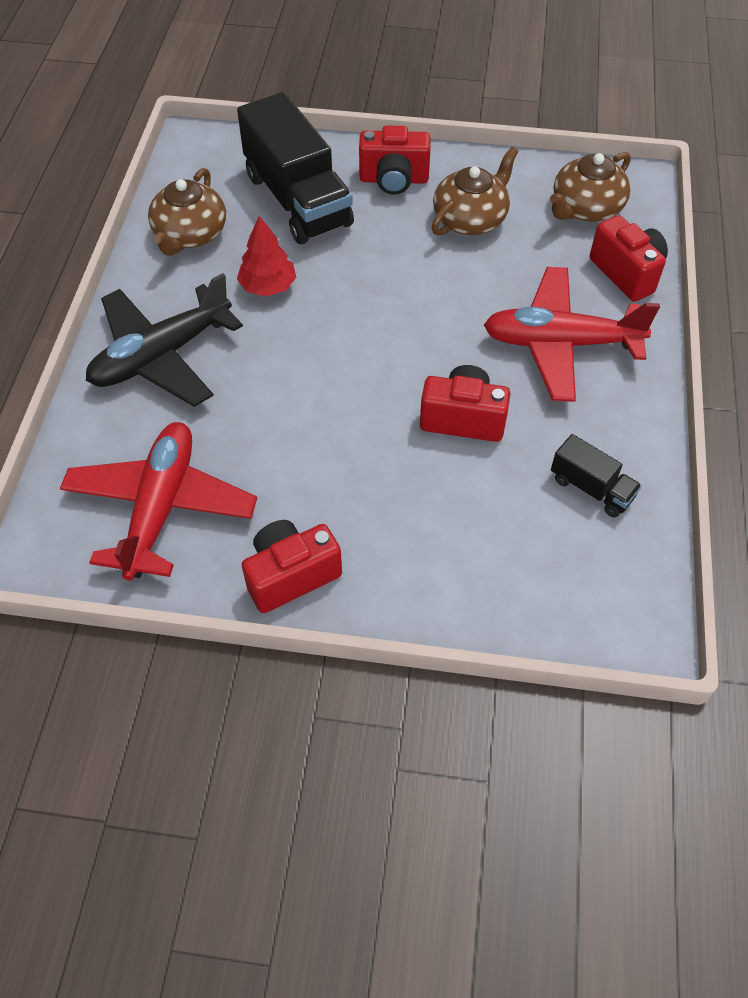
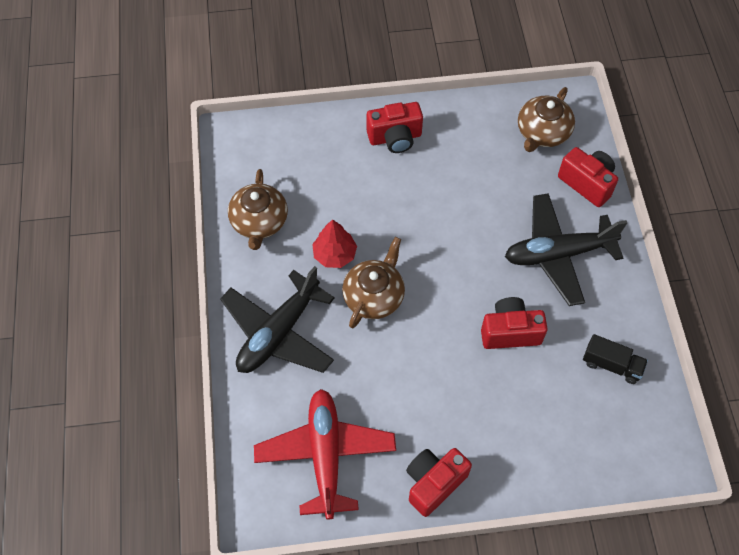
camera: 15 degrees left, 5 degrees up
(297, 200) = (329, 172): black truck -> none
(470, 219) = (462, 160): brown teapot -> brown teapot (374, 296)
(560, 343) = (558, 254): red plane -> black plane

